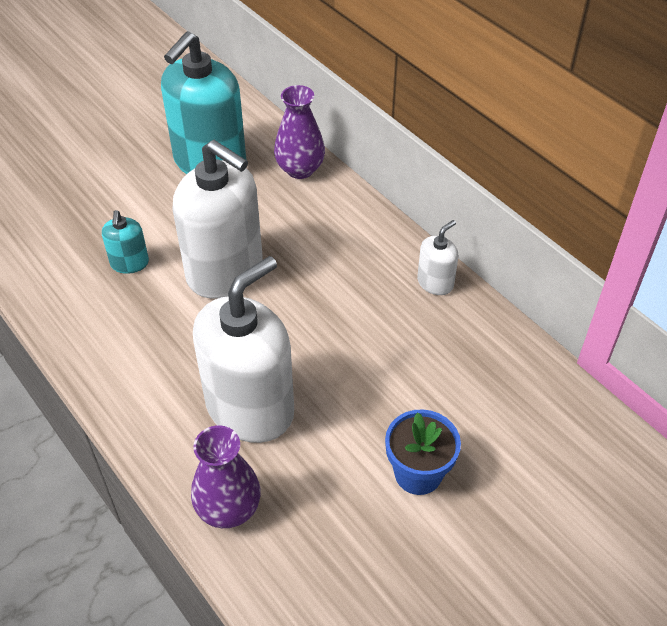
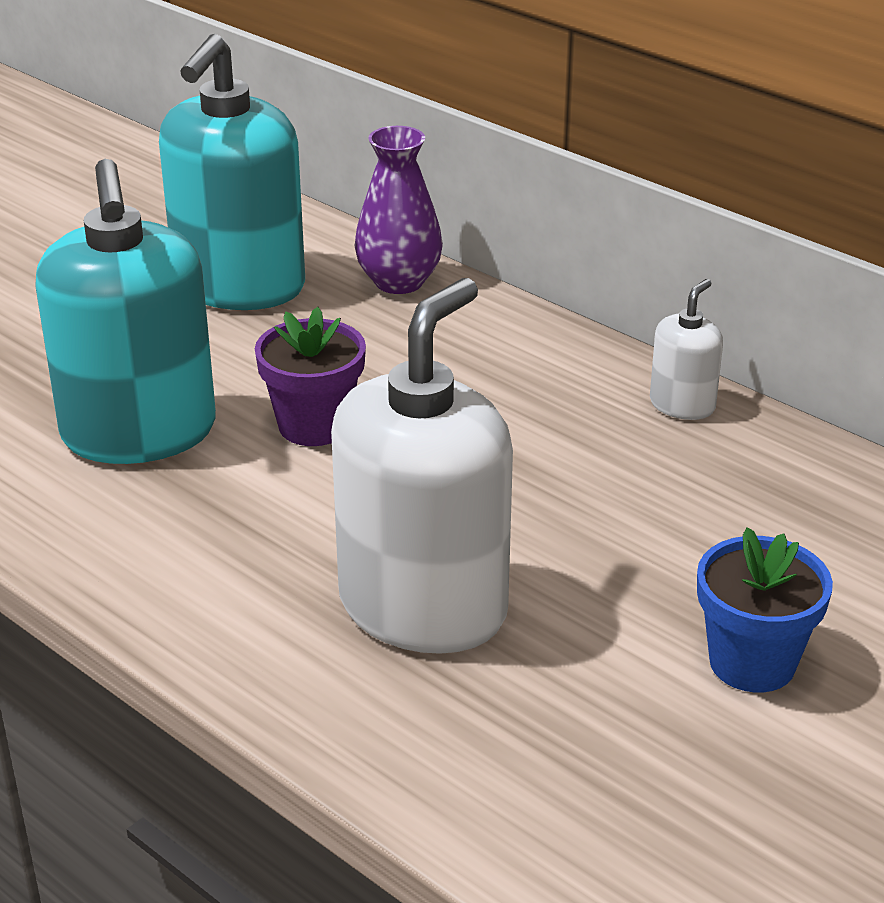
camera: 10 degrees left, 15 degrees down
(129, 263) = (139, 432): turquoise soap dispenser -> turquoise soap dispenser, size x2.22
(225, 271) = (314, 425): white soap dispenser -> purple flower pot
(228, 509) = (433, 755): purple vase -> none

